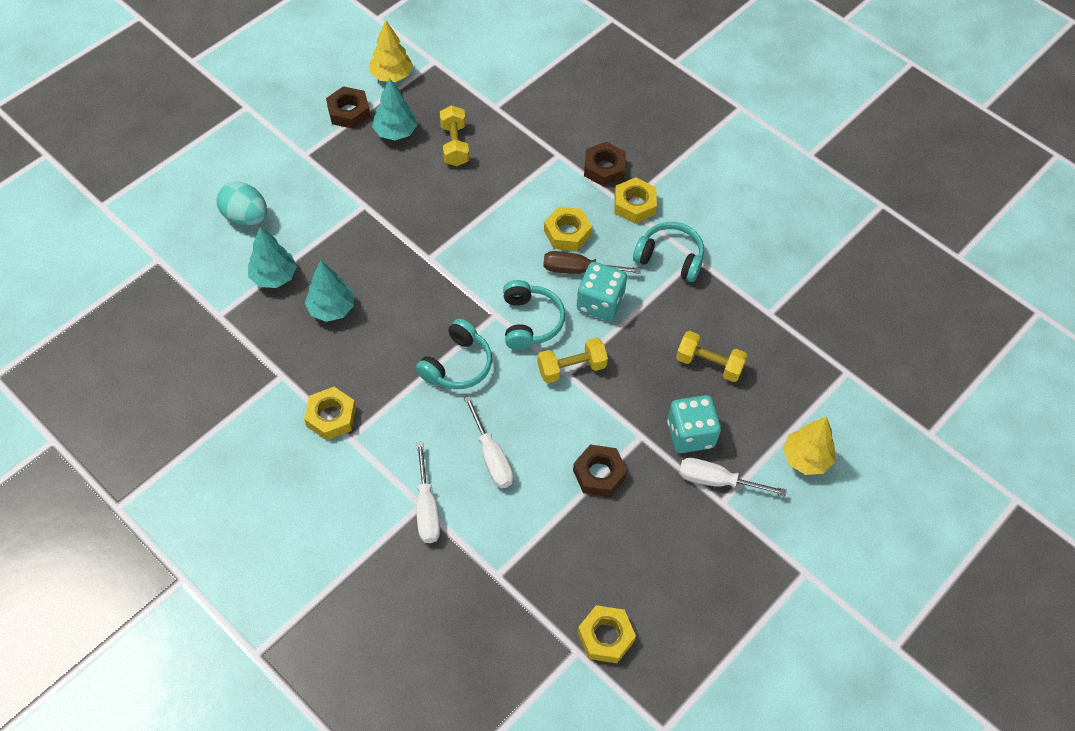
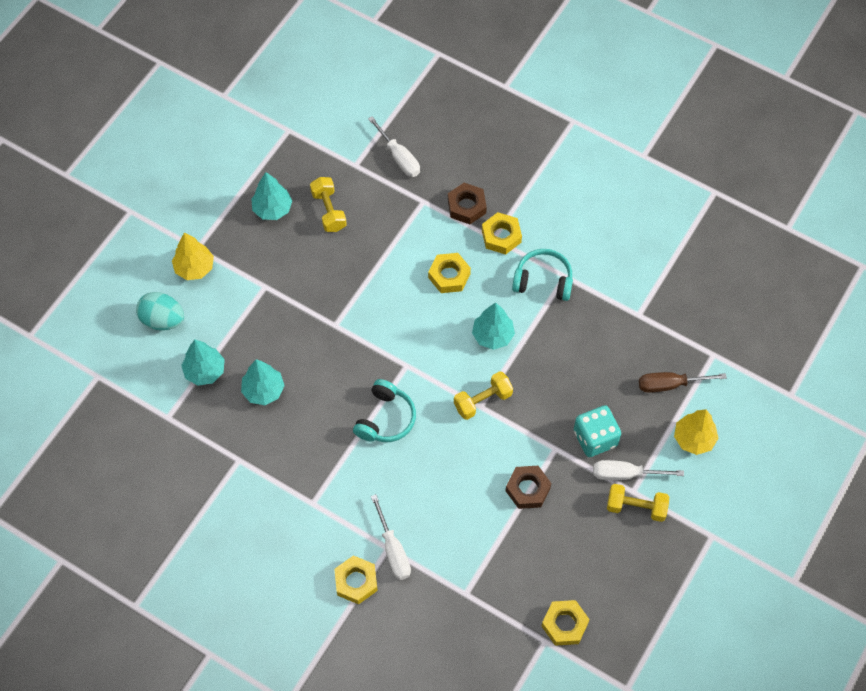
camera: 10 degrees left, 5 degrees up
(331, 417) = (291, 488): yellow nut -> yellow nut (356, 582)
(349, 112) = (225, 197): brown nut -> none
(392, 75) = (253, 152): yellow tree -> yellow tree (194, 268)
(492, 457) = (435, 494): white screwdriver -> white screwdriver (399, 157)
(530, 322) = (437, 366): turquoise headphones -> none
(578, 270) = (466, 309): brown screwdriver -> brown screwdriver (669, 385)
(600, 303) = (492, 336): turquoise dice -> turquoise tree
(709, 364) = (597, 372): yellow dumbbell -> yellow dumbbell (636, 507)

